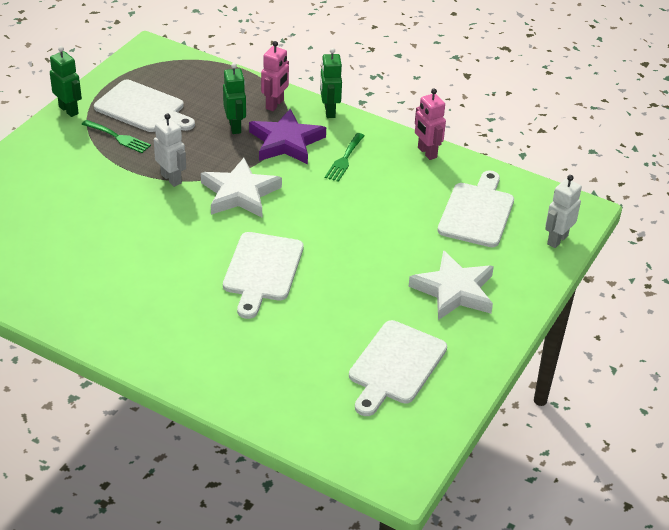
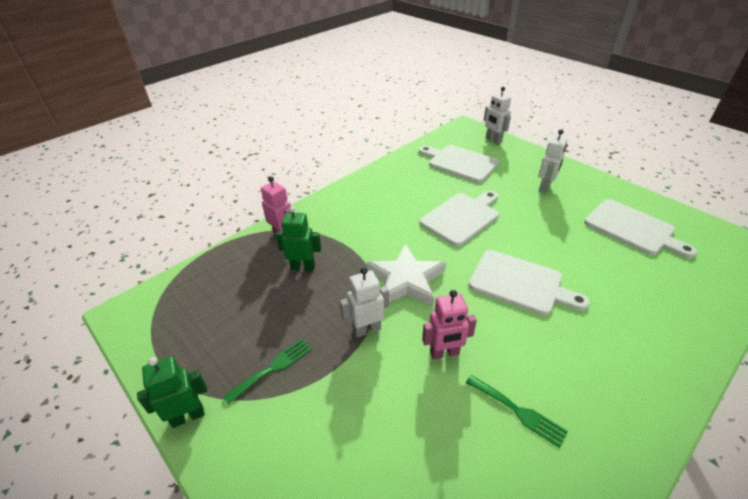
camera: 70 degrees left, 0 degrees up
(143, 108) = (230, 336): white cutting board -> white cutting board (462, 217)
(286, 142) = (341, 238): purple star -> none
(329, 111) = (311, 207): green robot -> none
(344, 159) = (379, 210): green fork -> green fork (518, 411)
(427, 152) = (386, 170): pink robot -> pink robot (444, 353)
(454, 290) = (545, 187): white star -> white robot

